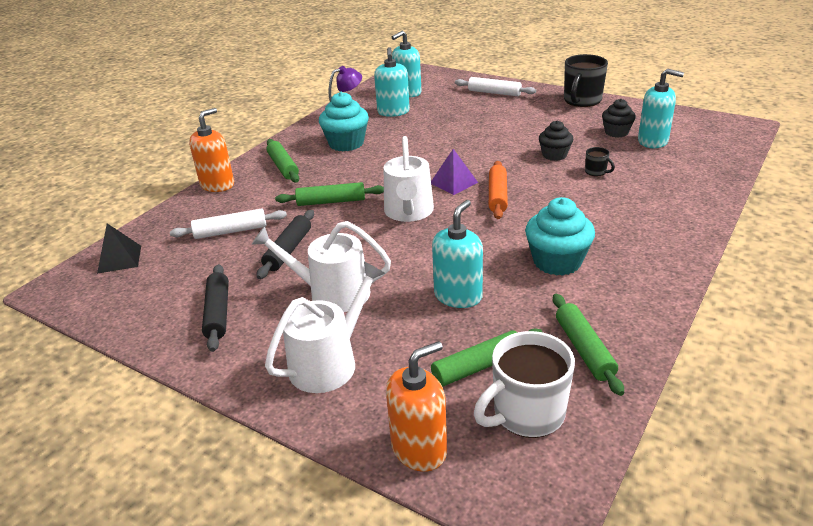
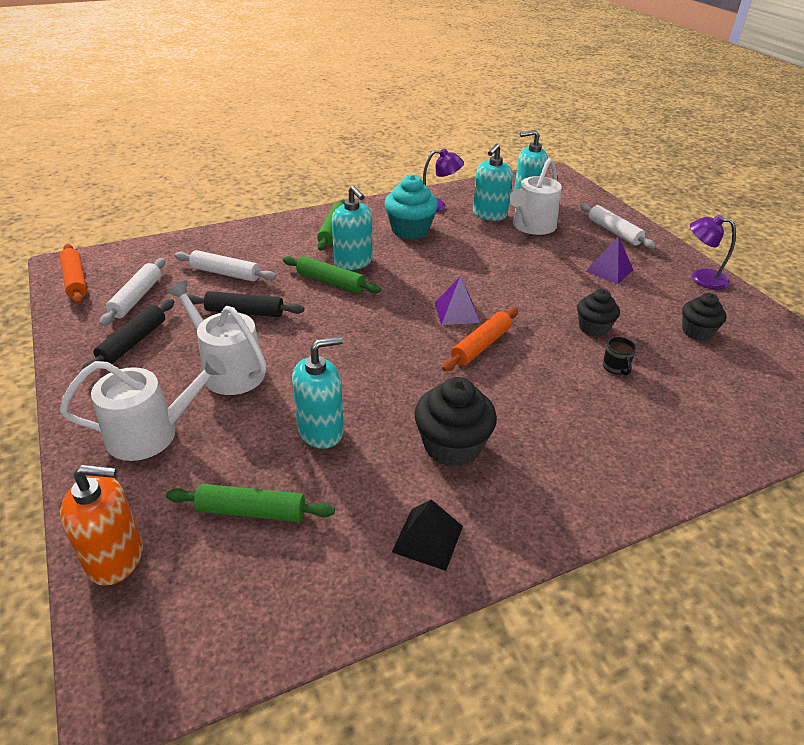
camera: 30 degrees right, 5 degrees up
(86, 295) = (75, 280): none -> orange rolling pin
(119, 259) = (128, 260): black pyramid -> black pyramid (428, 538)
(171, 282) = (136, 298): none -> white rolling pin
(217, 185) = (265, 226): orange soap dispenser -> none
(288, 250) = (245, 312): black rolling pin -> black rolling pin turned 45 degrees clockwise
(409, 212) = (381, 323): white watering can -> white watering can (531, 226)
(521, 117) = (609, 270): none -> purple pyramid
(526, 414) = (233, 586): white mug -> none
(557, 262) = (452, 446): turquoise cupcake -> black cupcake
(582, 101) = (701, 278): black mug -> purple lamp
(584, 349) = (362, 555): green rolling pin -> none
(653, 141) = (728, 361): turquoise soap dispenser -> turquoise soap dispenser (353, 262)

